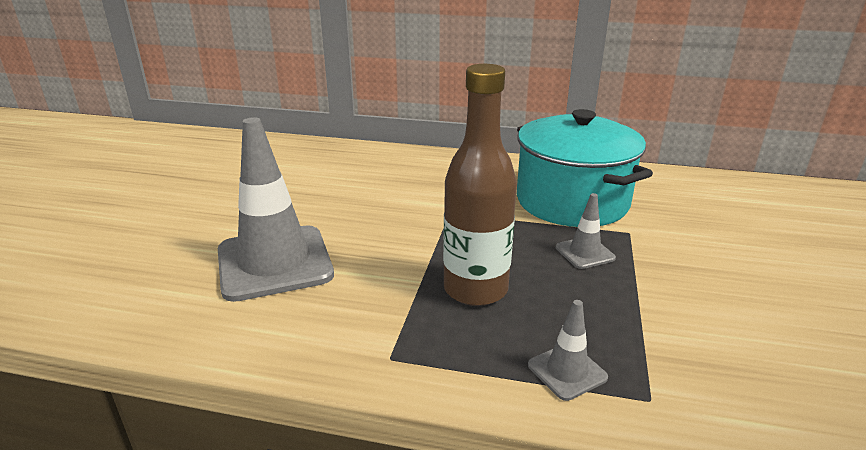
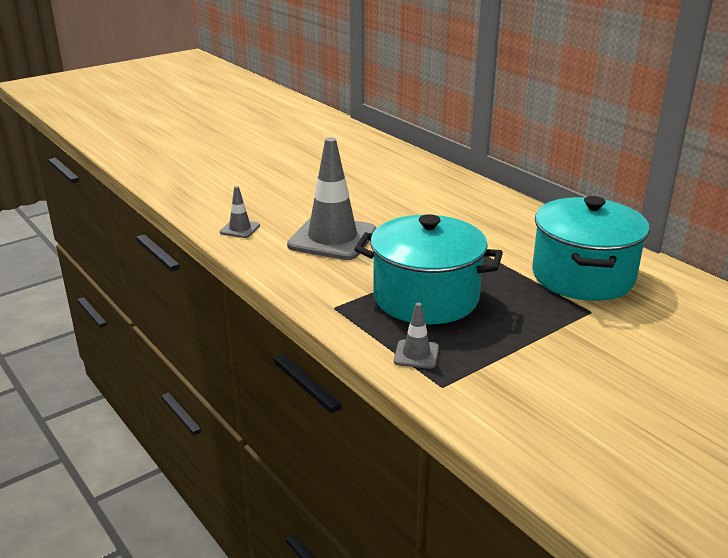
camera: 40 degrees right, 0 degrees up
(475, 289) = (426, 297): brown bottle -> turquoise pot
(584, 253) = (532, 309): grey traffic cone -> grey traffic cone (240, 229)

